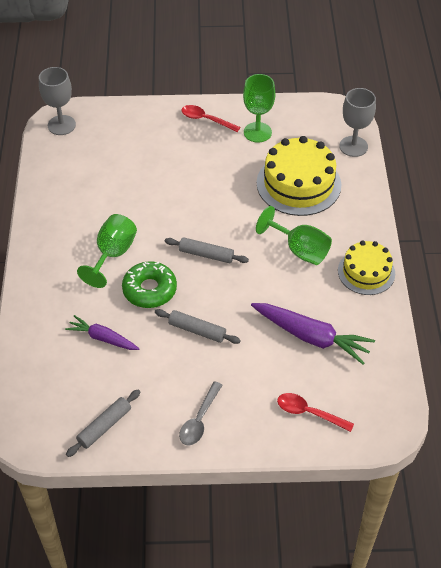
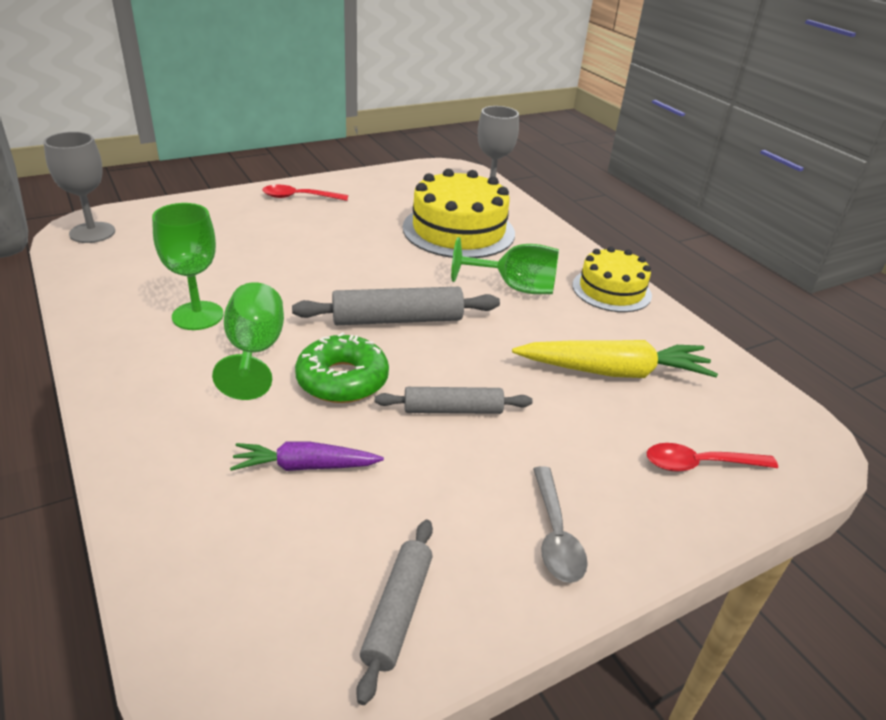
camera: 30 degrees left, 15 degrees down
(206, 254) = (397, 319): grey rolling pin -> grey rolling pin, size x1.53
(257, 132) = (372, 197): green goblet -> green goblet (198, 316)
(311, 337) = (614, 372): purple carrot -> yellow carrot

